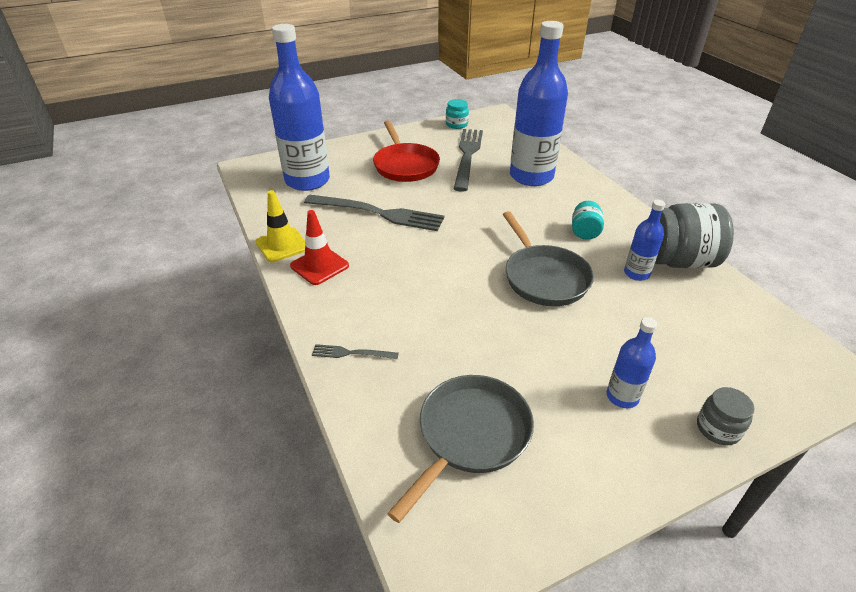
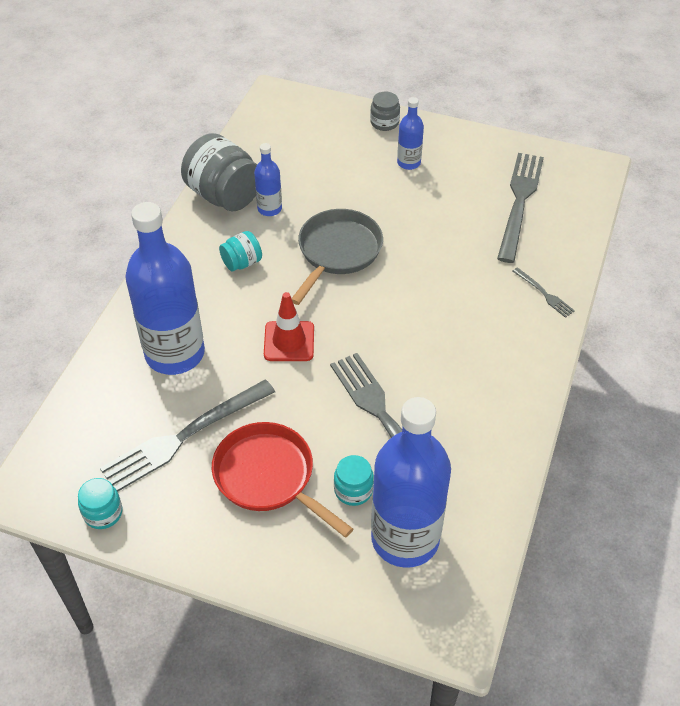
camera: 135 degrees left, 10 degrees up
(282, 245) = (515, 444): yellow traffic cone -> none
(319, 266) = (501, 391): red traffic cone -> red traffic cone (289, 341)
(356, 182) = (353, 490): none -> turquoise jar
(405, 165) = (269, 477): red pan -> red pan turned 75 degrees counterclockwise
(470, 435) = (519, 202): grey pan -> grey fork

